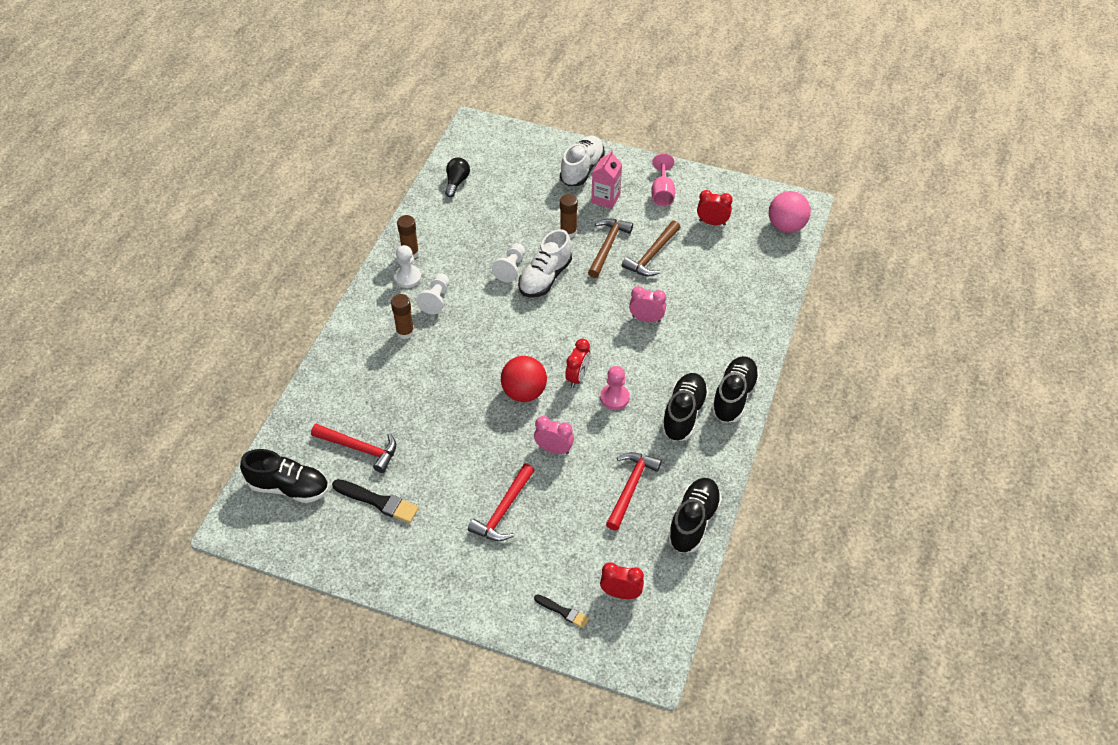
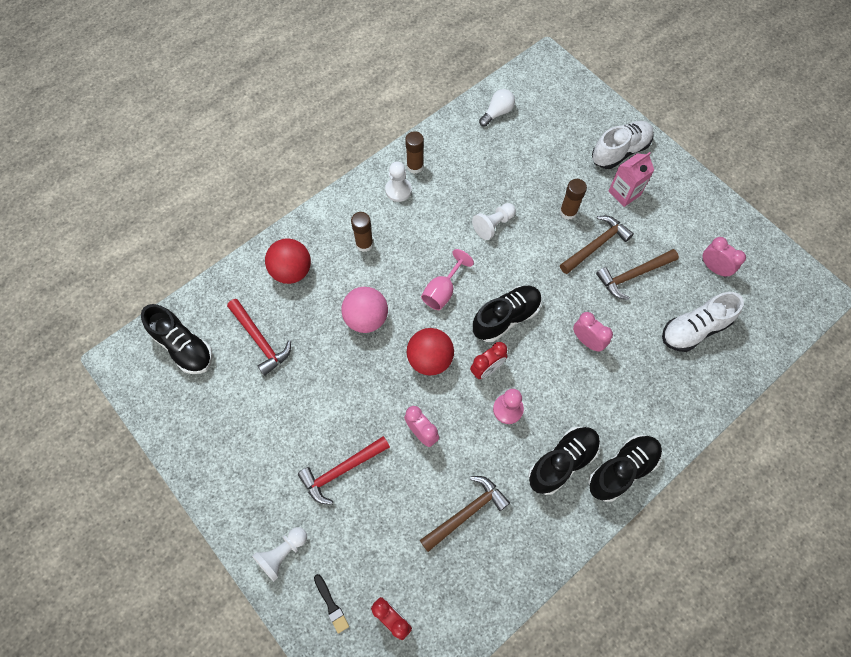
camera: 30 degrees right, 15 degrees up
(352, 382) = (291, 271): none -> red ball
(378, 501) = (244, 401): black brush -> none
(436, 299) = (409, 224): white pawn -> white pawn (282, 553)
(456, 182) = (497, 113): black light bulb -> white light bulb
(545, 278) = (518, 250): white shoe -> white shoe (694, 329)
(630, 488) = (466, 512): red hammer -> brown hammer
(662, 193) = (683, 212): pink goblet -> pink goblet (442, 291)
(693, 521) = (503, 583): black shoe -> black shoe (506, 318)
(712, 222) = (714, 268): red clock -> pink clock
(786, 226) = (788, 308): pink ball -> pink ball (366, 318)

